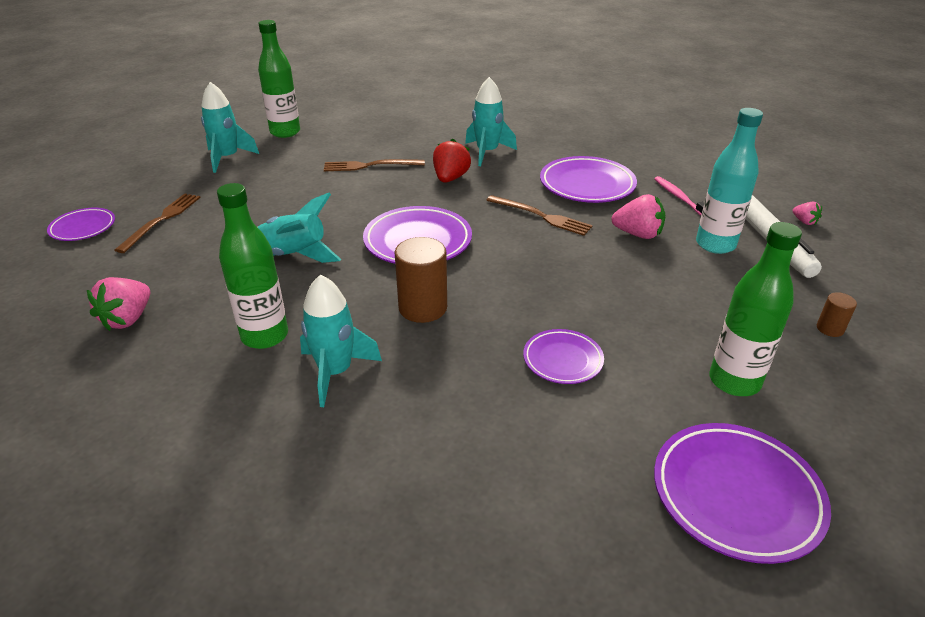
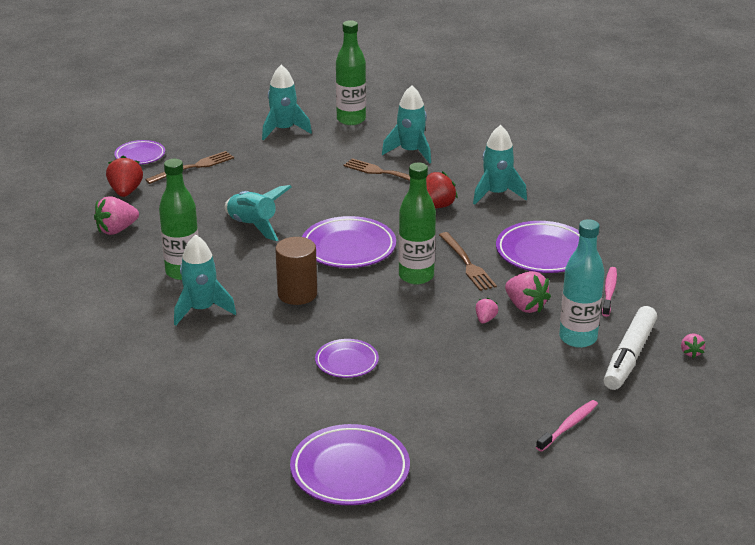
camera: 35 degrees right, 5 degrees down
(100, 271) = (125, 192): none -> red strawberry
(372, 142) = (410, 152): none -> turquoise rocket
(624, 259) = (485, 319): none -> pink strawberry
(734, 381) = (442, 422): green bottle -> green bottle (416, 276)
(830, 329) = (568, 426): brown cylinder -> pink toothbrush

